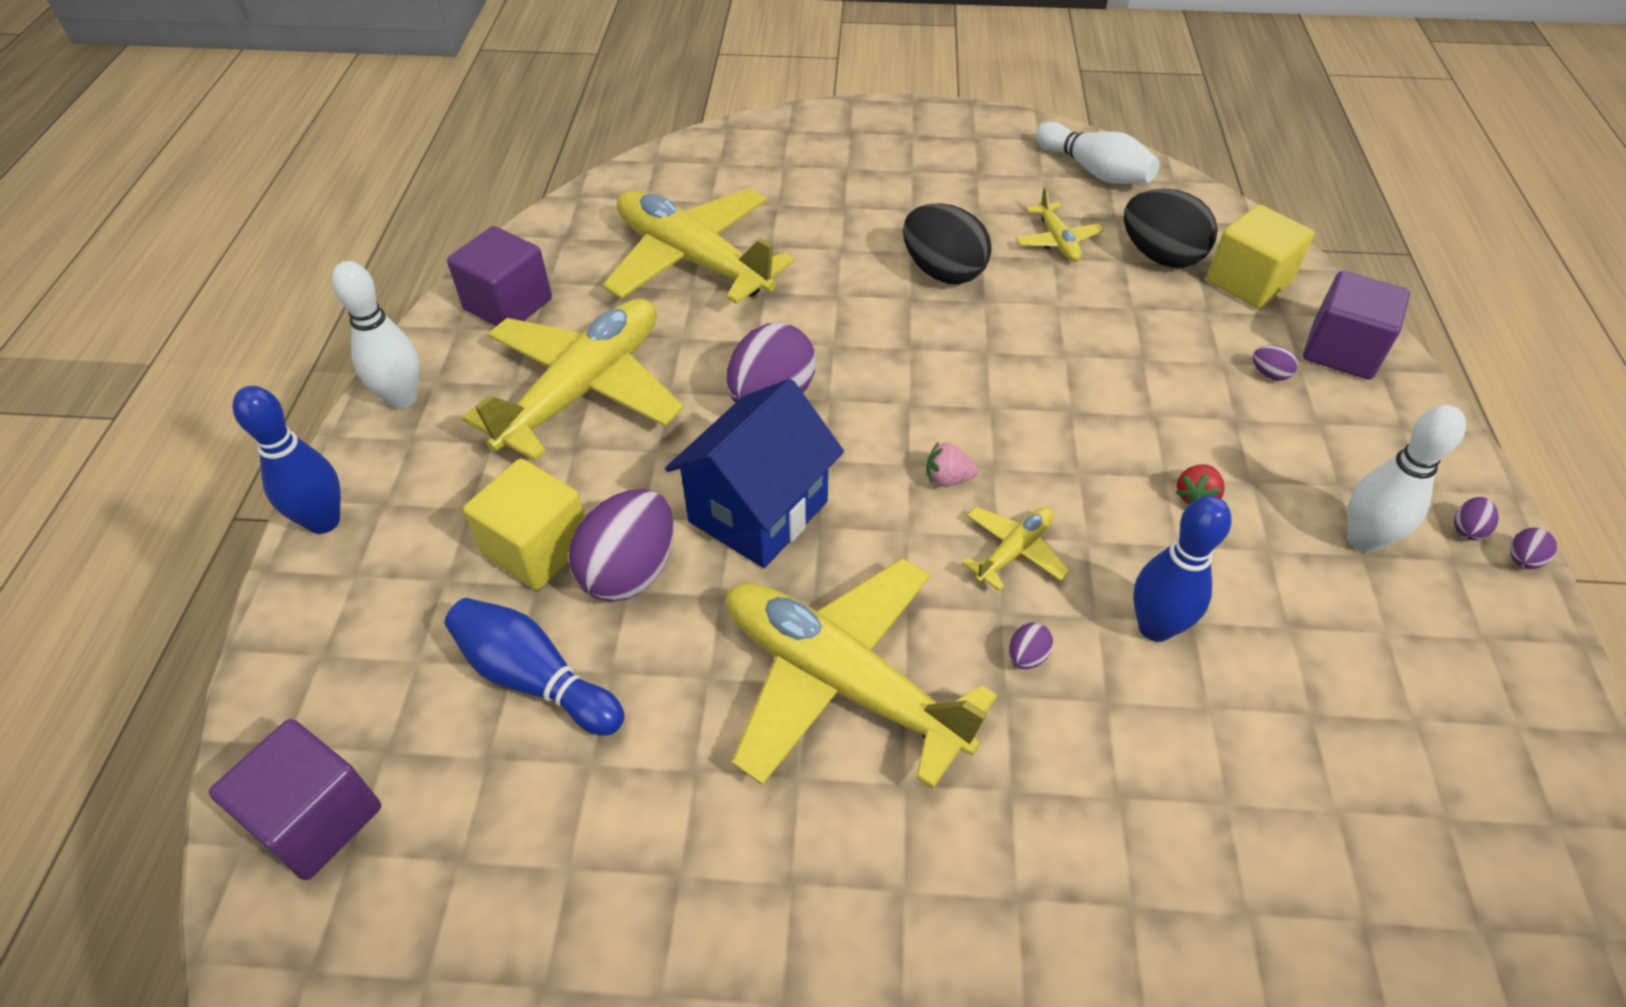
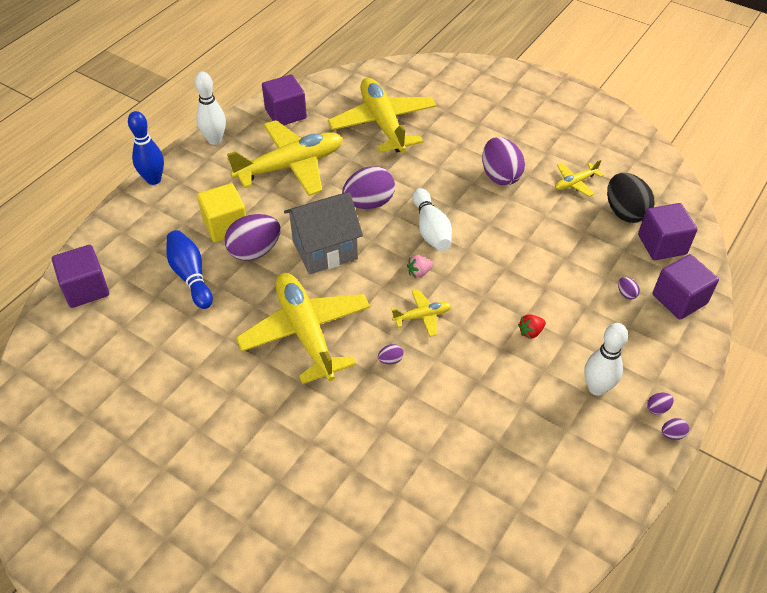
camera: 30 degrees right, 0 degrees up
(758, 511) = (325, 250): blue house -> grey house
(943, 272) = (500, 176): black egg -> purple egg
(947, 479) = (419, 273): pink strawberry -> pink strawberry turned 60 degrees counterclockwise
(1057, 241) = (575, 183): yellow plane -> yellow plane turned 45 degrees clockwise
(1094, 171) = (631, 153): white bowling pin -> white bowling pin (431, 229)
(1155, 627) = (458, 376): blue bowling pin -> none
(1248, 282) = (662, 244): yellow cube -> purple cube

